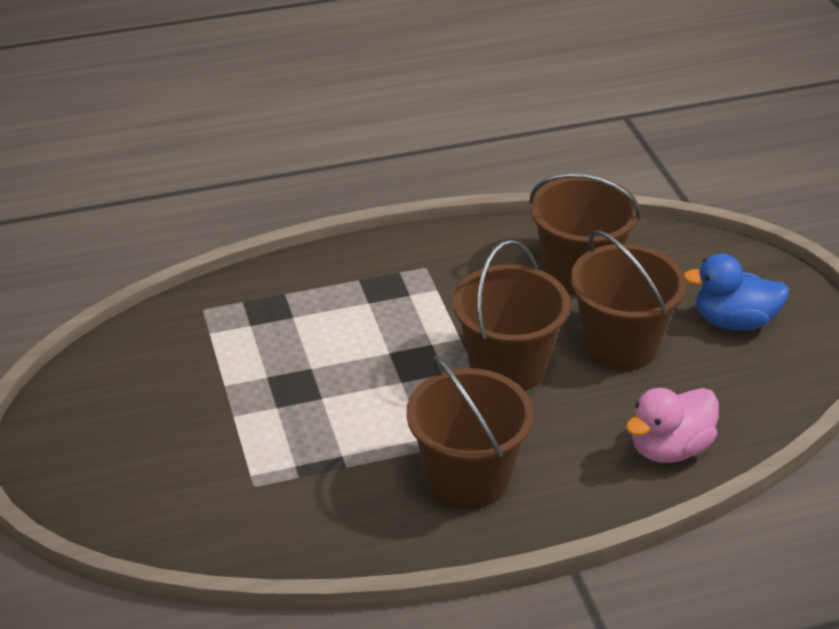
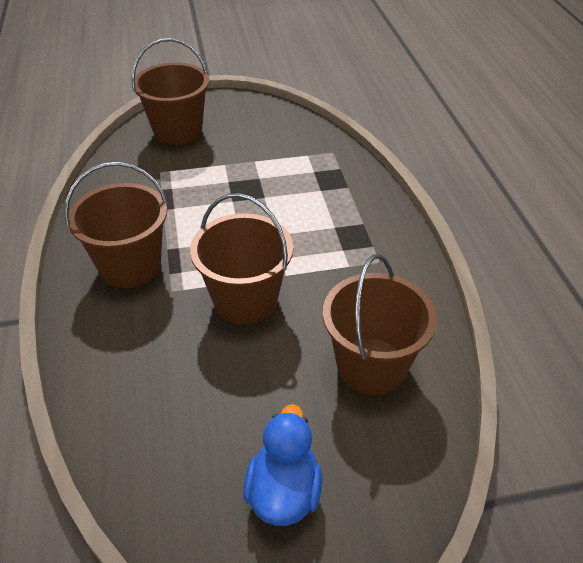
camera: 95 degrees right, 5 degrees up
(620, 345) = (261, 382): brown bucket -> brown bucket (178, 131)
(669, 448) = (118, 396): pink duck -> none

